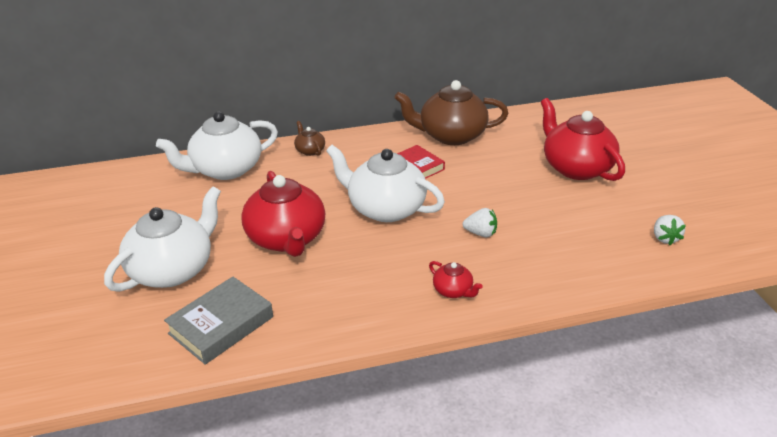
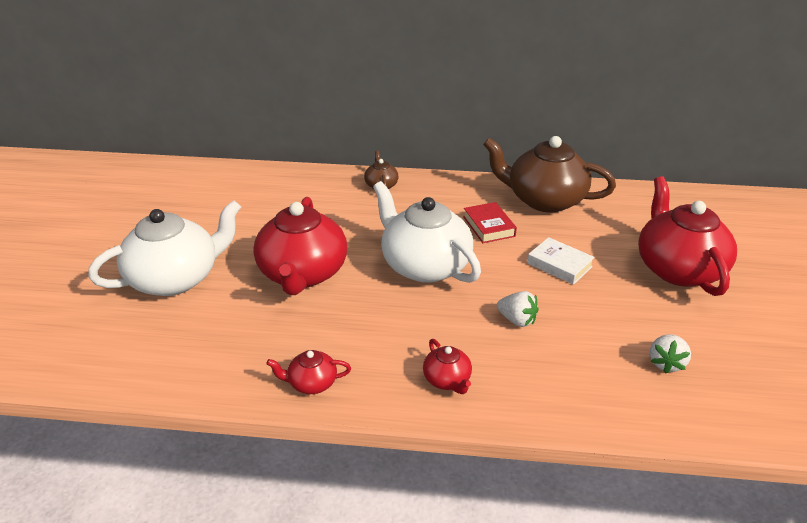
camera: 20 degrees right, 0 degrees up
(221, 325) = (184, 349): grey book -> none
(225, 169) = (286, 187): white teapot -> none
(348, 322) = (311, 383): none -> red teapot
(489, 184) = (559, 265): none -> white book
(664, 238) = (753, 386): white strawberry -> white strawberry (666, 363)

